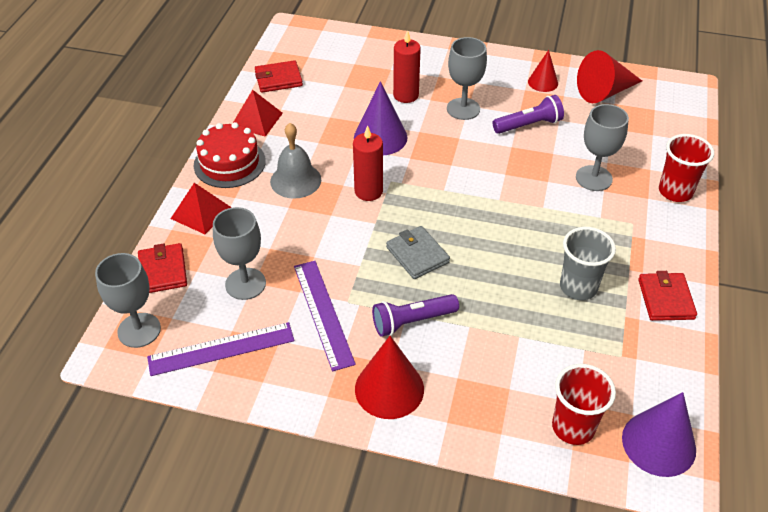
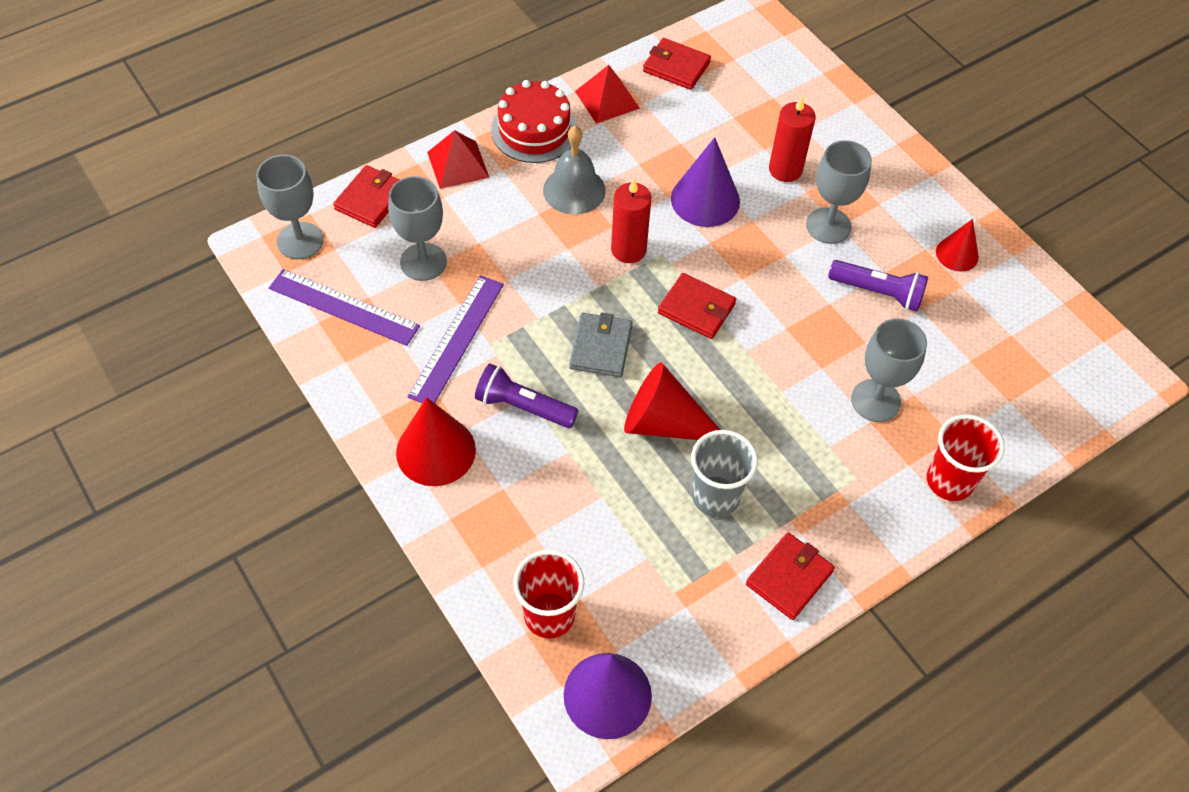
camera: 40 degrees right, 10 degrees up
(446, 196) = (696, 309): none -> red wallet
(604, 92) = (1016, 314): red cone -> red cone (665, 423)

